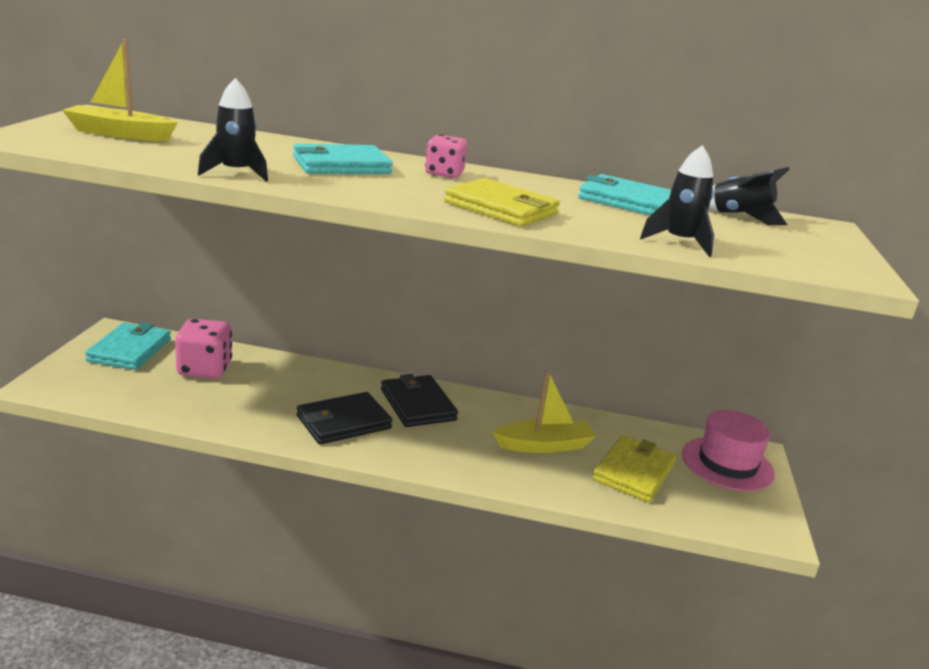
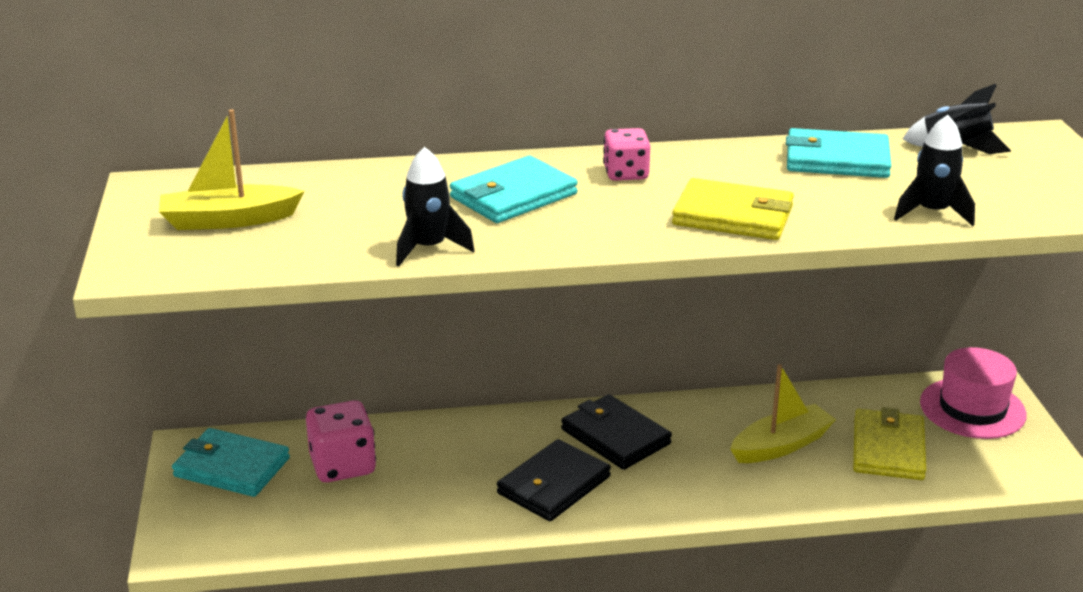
camera: 15 degrees left, 5 degrees up
(130, 350) = (231, 467): turquoise wallet -> turquoise wallet turned 60 degrees counterclockwise

